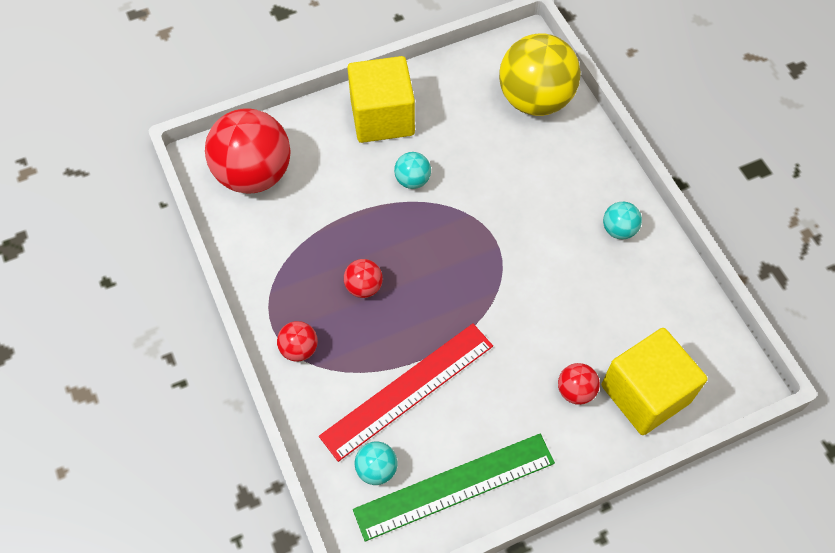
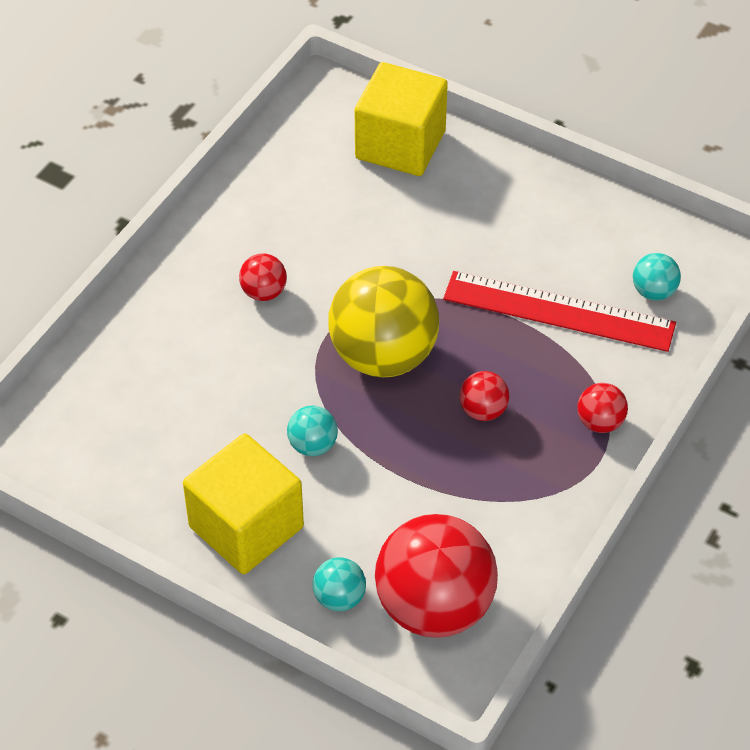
camera: 125 degrees left, 10 degrees down
(454, 486) = (613, 230): green ruler -> none
(535, 99) = (103, 392): yellow ball -> yellow ball (383, 355)
(575, 391) = (442, 192): red ball -> red ball (264, 292)
(619, 230) = (230, 240): turquoise ball -> turquoise ball (339, 598)

